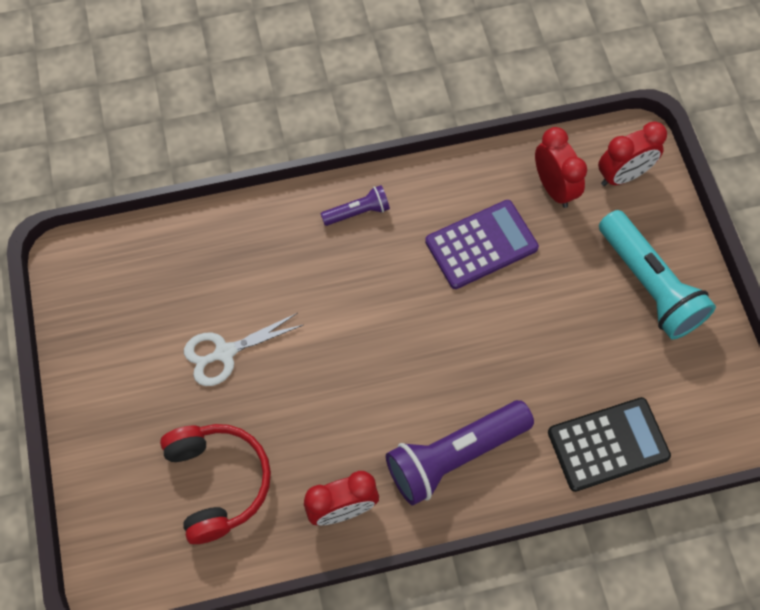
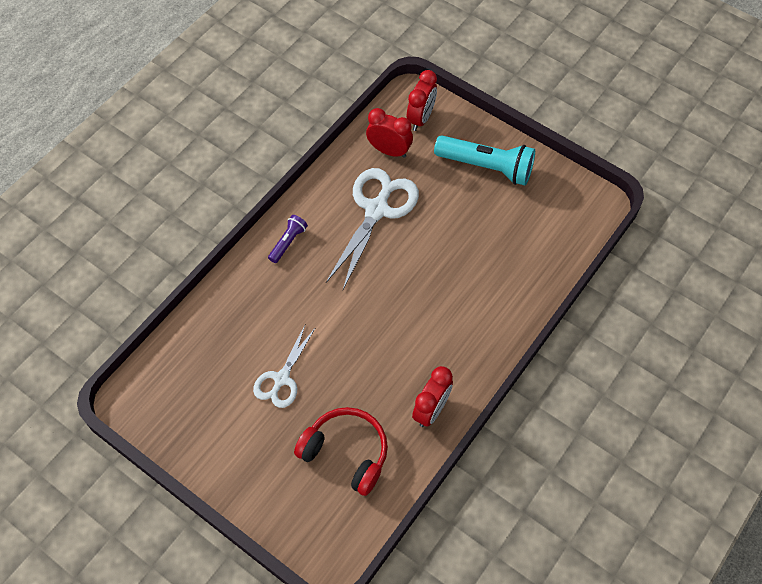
camera: 40 degrees left, 5 degrees down
(455, 456) = (466, 333): purple flashlight -> none
(481, 245) = (377, 210): purple calculator -> white scissors
(608, 444) = (540, 265): black calculator -> none

